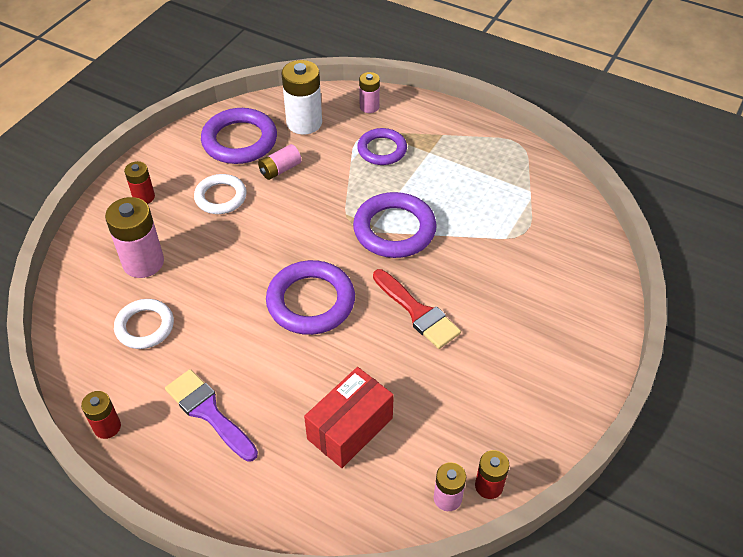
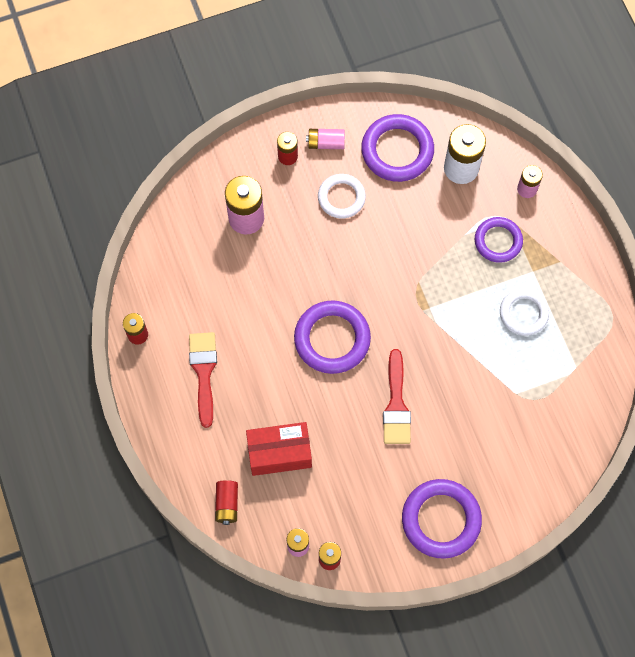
camera: 40 degrees right, 20 degrees up
(145, 326) = (210, 274): white ring -> white ring (523, 313)
(208, 412) = (204, 372): purple brush -> red brush
(280, 169) = (405, 203): pink battery -> pink battery (326, 143)
(340, 515) = (227, 504): none -> red battery
(394, 229) = (441, 323): purple ring -> purple ring (441, 519)

